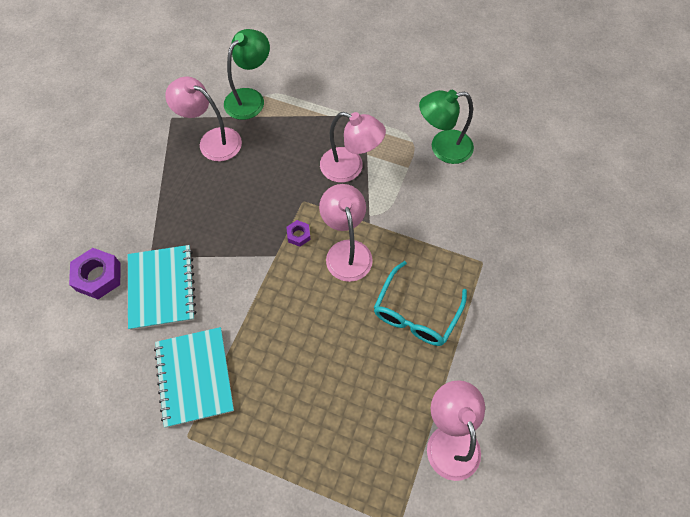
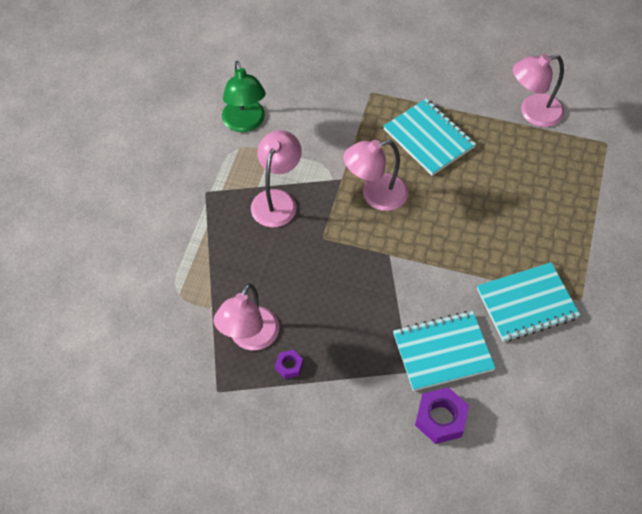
camera: 95 degrees left, 5 degrees down
(250, 98) = (184, 308): green lamp -> none
(298, 235) = (363, 237): purple nut -> purple nut (289, 366)
(416, 312) = (429, 138): turquoise glasses -> turquoise notebook

